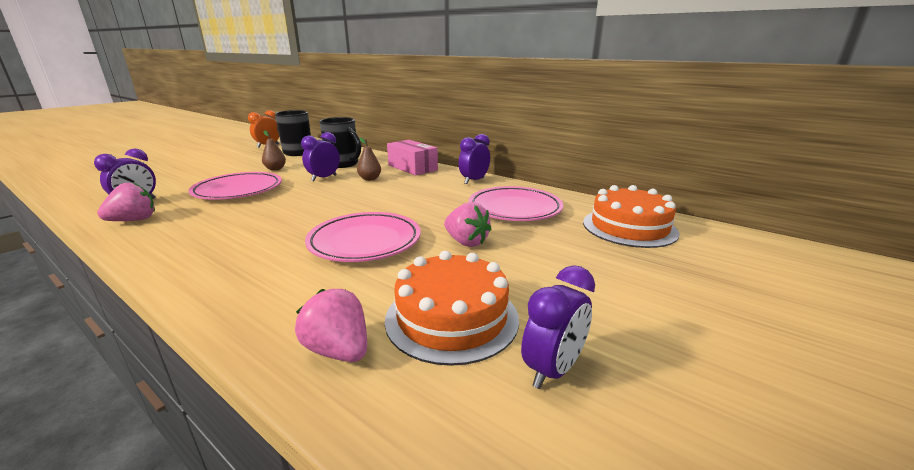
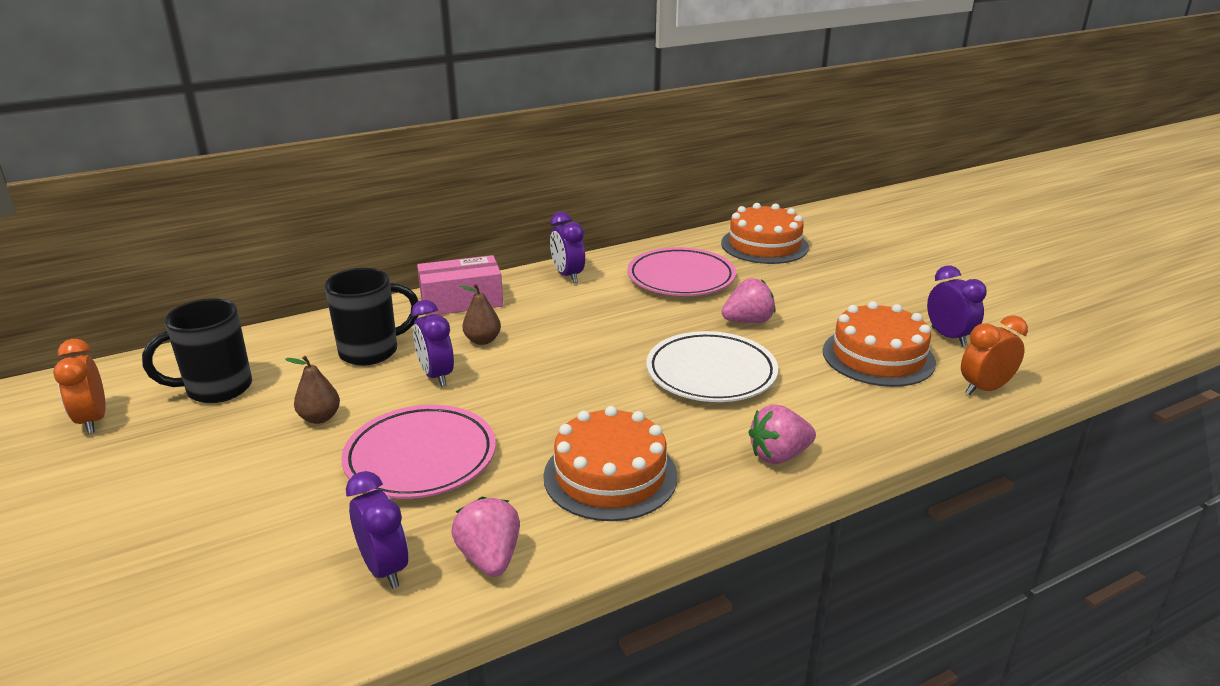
camera: 65 degrees left, 5 degrees up
(214, 233) = (610, 476): none -> orange cake
(338, 350) = (905, 408): pink strawberry -> pink strawberry (779, 455)
(365, 242) = (711, 373): pink plate -> white plate
(420, 422) = (984, 389): none -> orange clock

